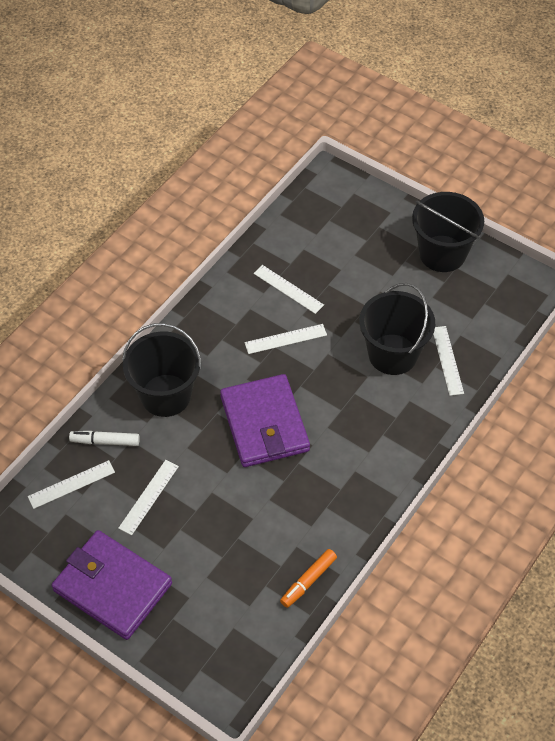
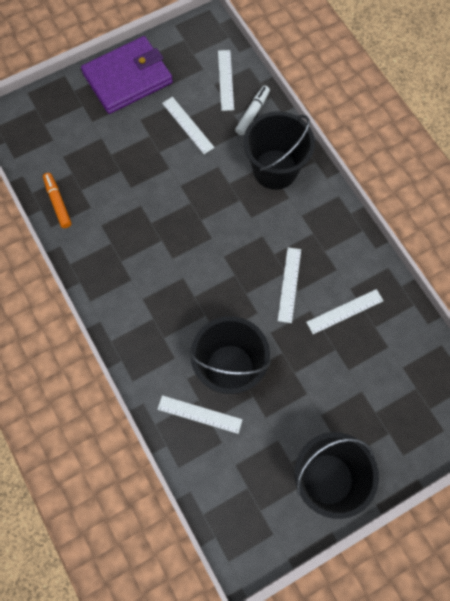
camera: 115 degrees right, 15 degrees up
(264, 424) = (211, 231): purple wallet -> none

